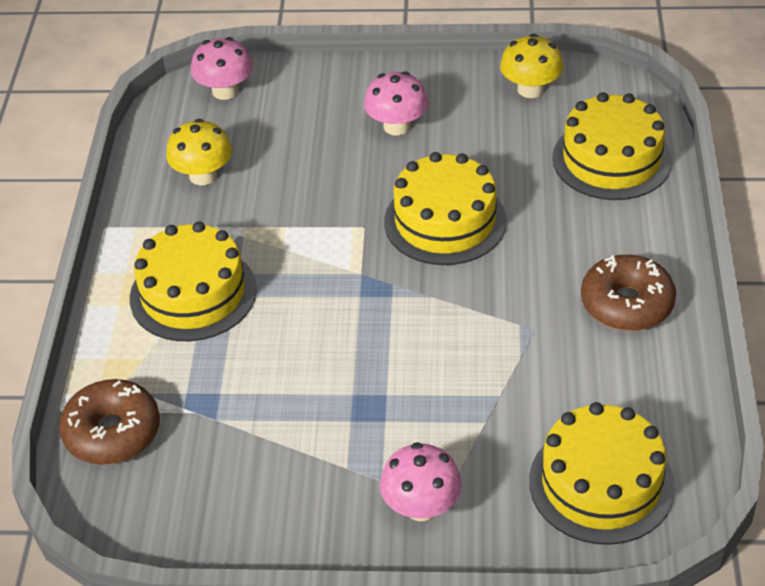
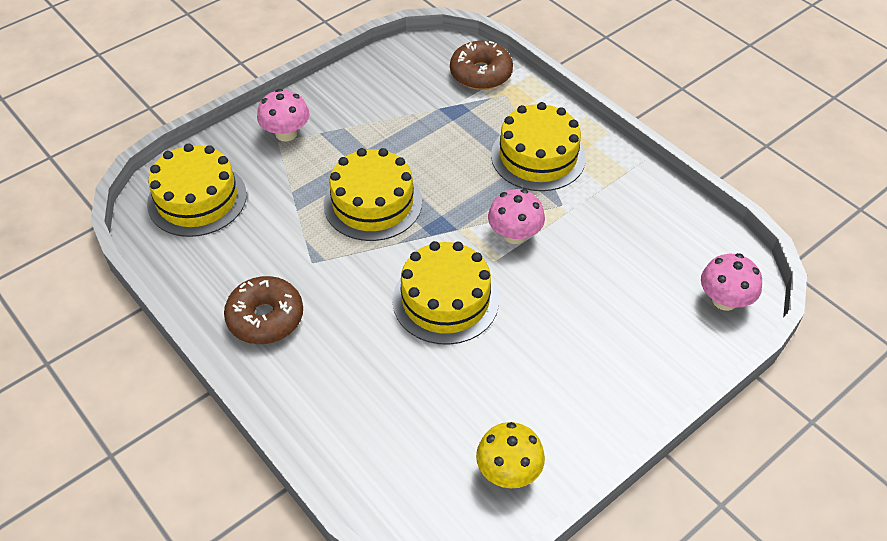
camera: 135 degrees right, 5 degrees up
(203, 175) = (640, 227): yellow mushroom -> none
(397, 126) = (568, 356): pink mushroom -> pink mushroom (514, 234)
(611, 159) = (376, 440): yellow cake -> yellow cake (373, 203)

